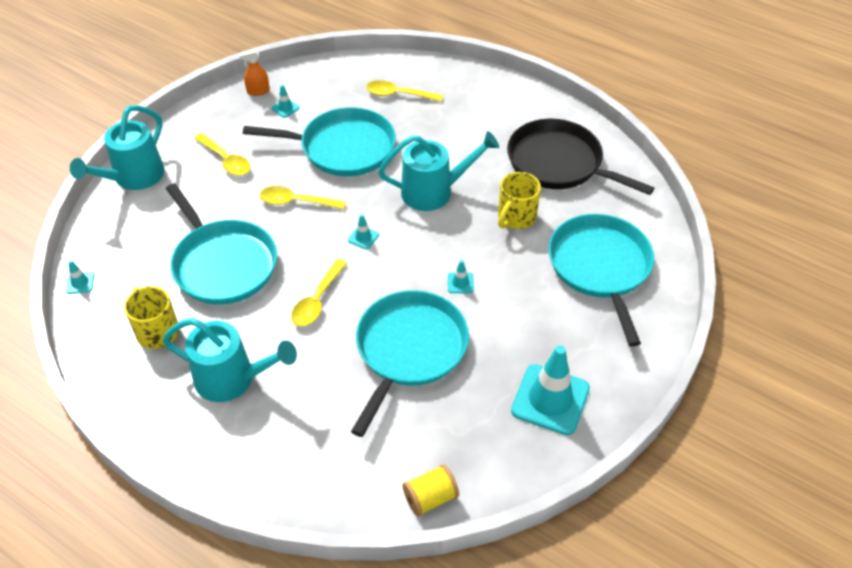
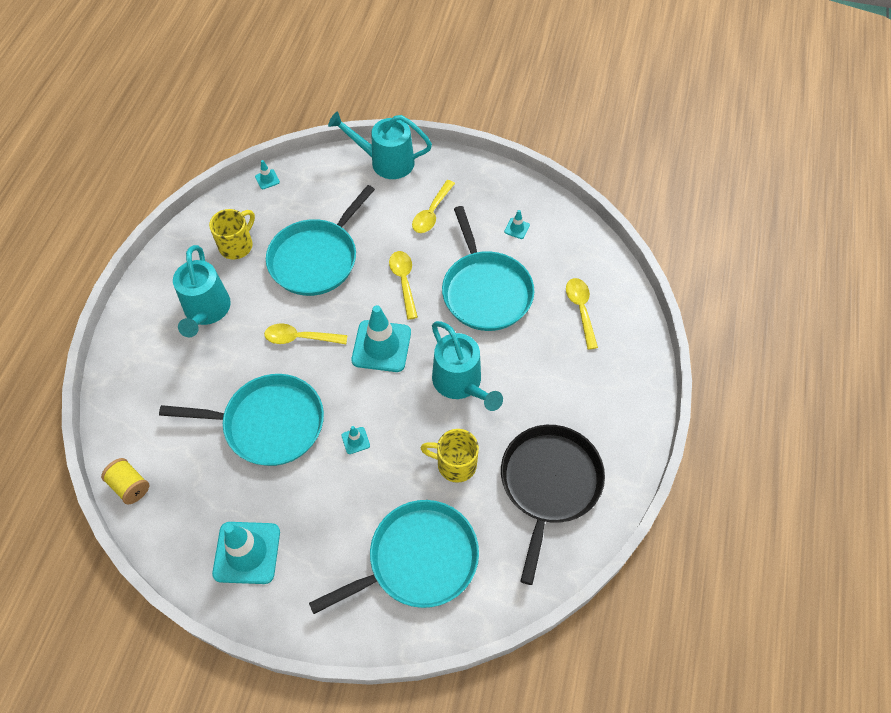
camera: 70 degrees right, 10 degrees up
(258, 91) = (529, 200): orange spray bottle -> none
(363, 237) = (381, 346): turquoise traffic cone -> turquoise traffic cone, size x2.34

